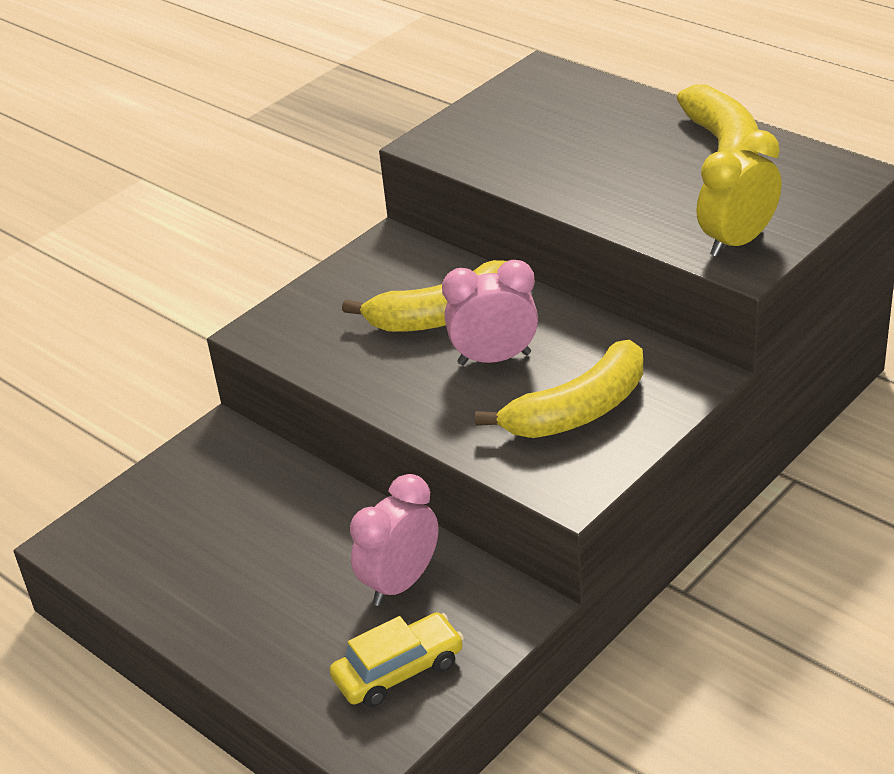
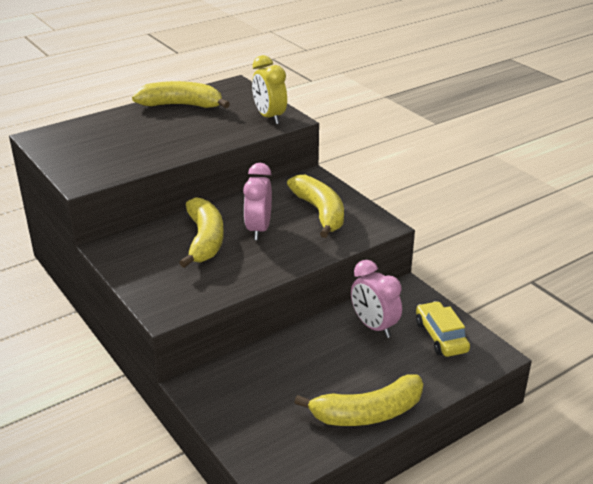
camera: 80 degrees left, 5 degrees down
(196, 613) = (367, 413): none -> yellow banana

